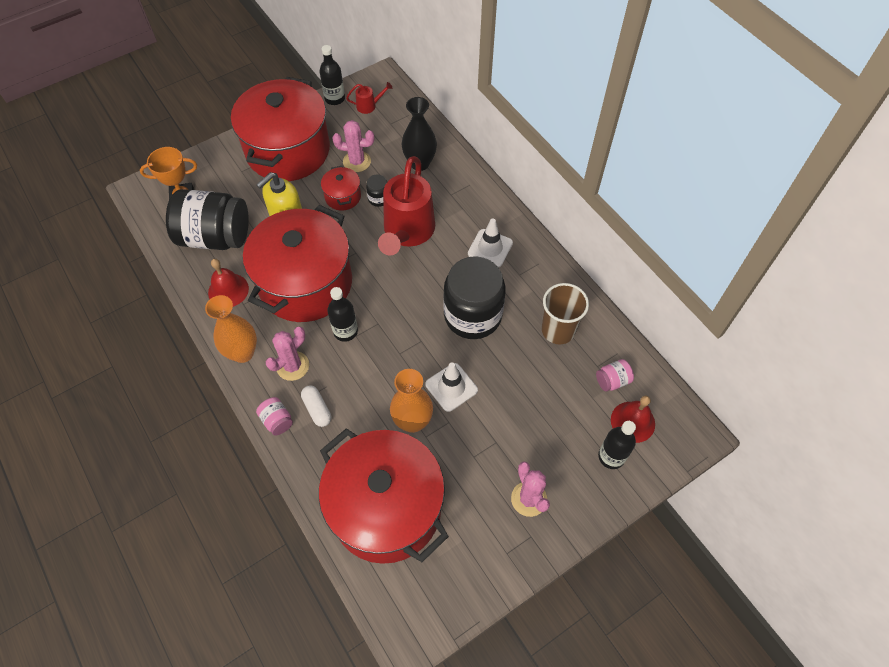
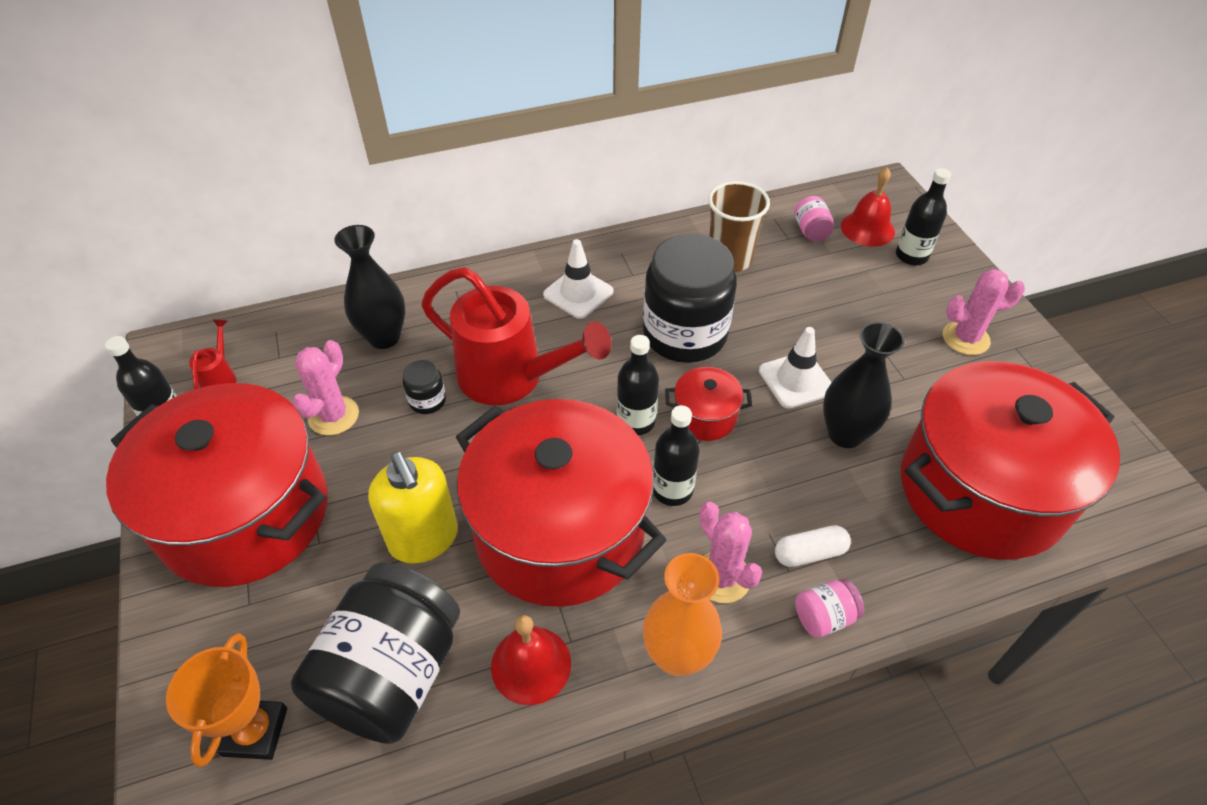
camera: 75 degrees left, 10 degrees down
(343, 196) = (399, 448): red pot -> red pot (705, 416)
(391, 303) = (636, 421): none -> black bottle
(412, 421) = (845, 434): orange vase -> black vase

